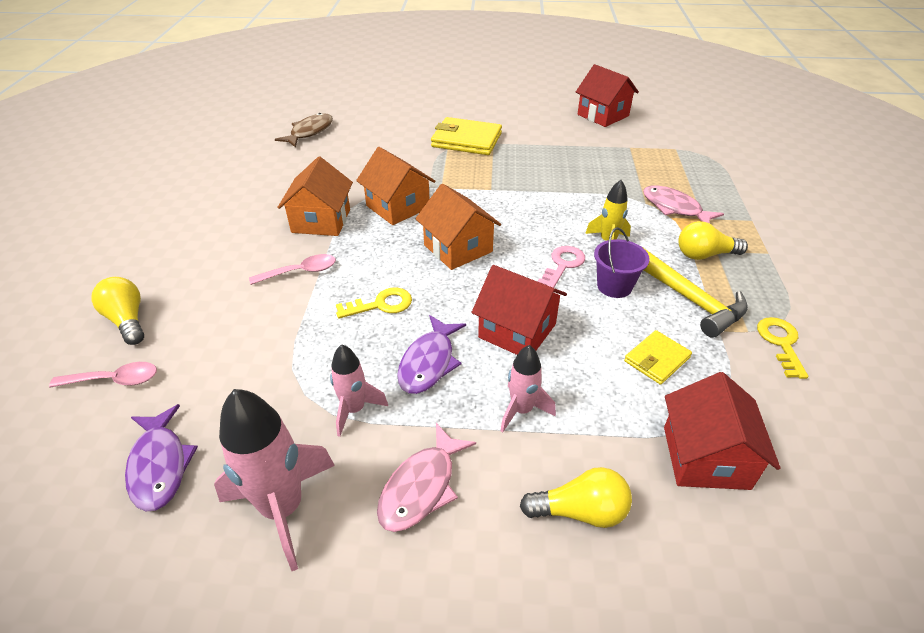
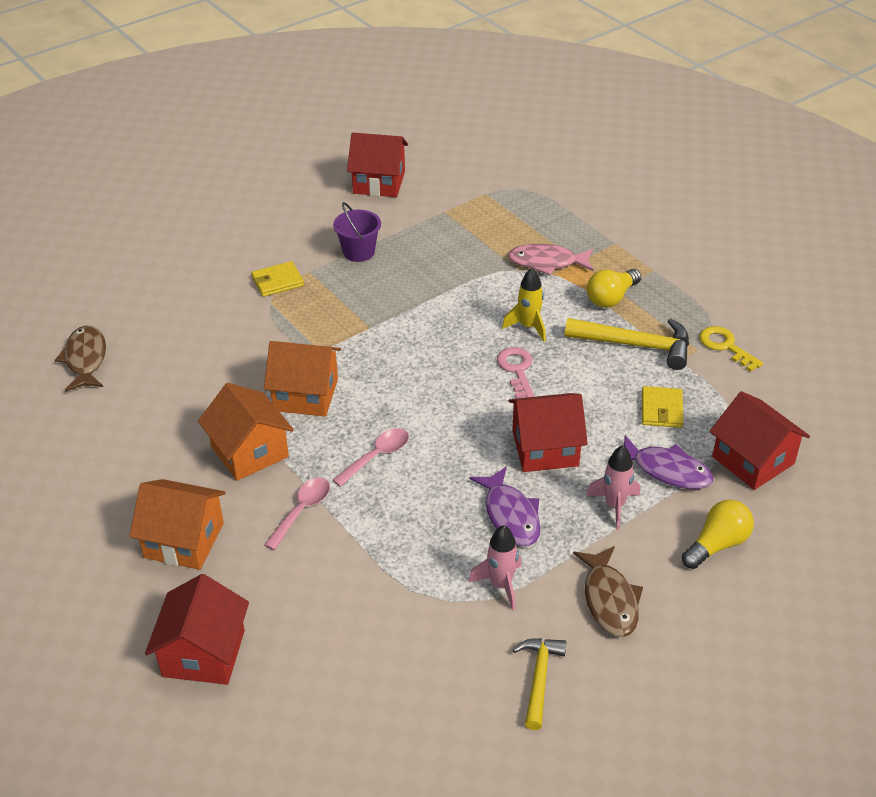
camera: 40 degrees left, 0 degrees up
(115, 380) = (275, 700): pink spoon -> pink spoon (377, 456)
(127, 320) = (203, 653): yellow light bulb -> red house
(160, 465) = (412, 721): purple fish -> purple fish (666, 470)
(283, 509) = (539, 678): pink rocket -> yellow hammer
(381, 305) = (413, 494): yellow key -> none
(421, 487) = (609, 600): pink fish -> brown fish
(458, 248) = (414, 405): orange house -> orange house (184, 540)
(466, 140) = (277, 281): yellow wallet -> yellow wallet, size x0.57
(614, 286) = (574, 366): purple bucket -> purple bucket (358, 252)

